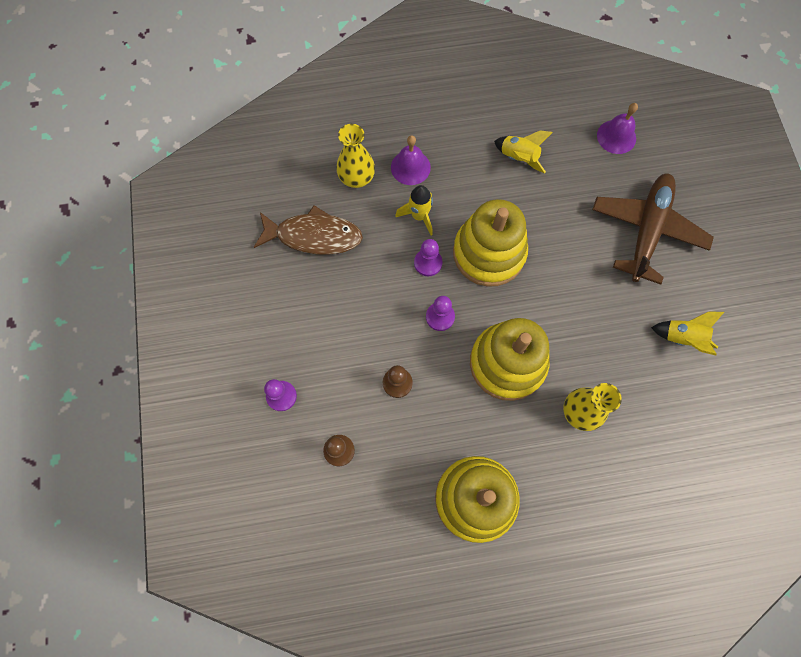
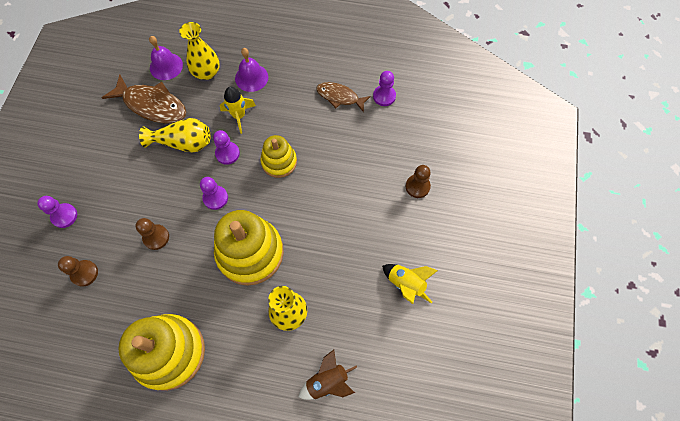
camera: 20 degrees right, 5 degrees down
(372, 267) = (183, 143): none -> yellow vase
(489, 253) = (279, 162): yellow stacking toy -> yellow stacking toy, size x0.57
(519, 158) = (340, 97): yellow rocket -> brown fish
(566, 142) = (384, 96): none -> purple pawn
(616, 136) = (428, 105): purple bell -> purple bell (166, 66)
(646, 230) = (417, 186): brown plane -> brown pawn
(651, 466) = (327, 381): none -> brown rocket

